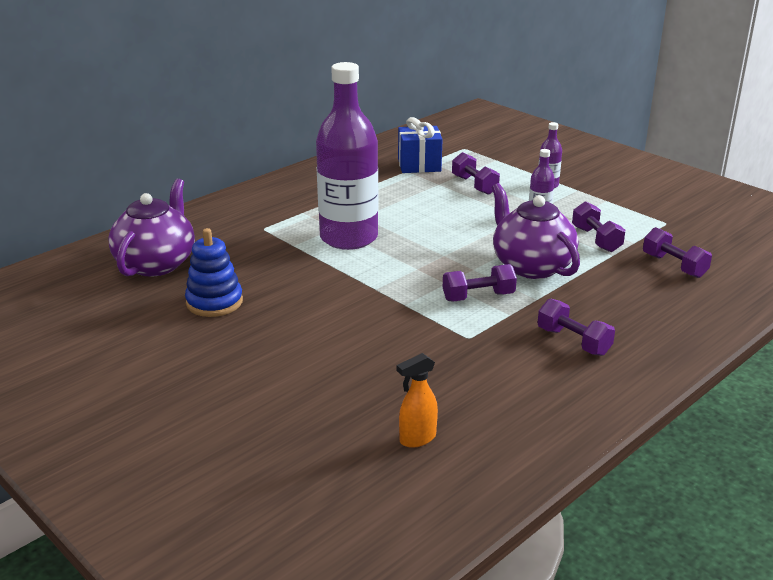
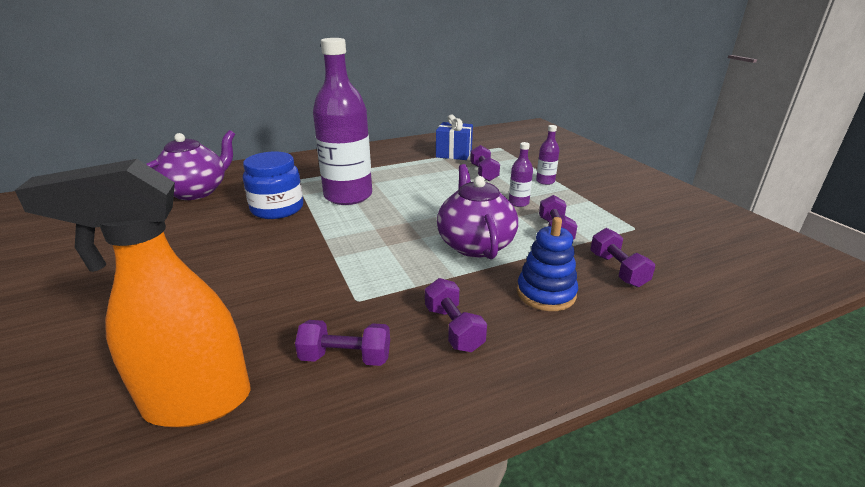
camera: 20 degrees right, 0 degrees up
(214, 302) = (197, 226): blue stacking toy -> blue stacking toy (546, 293)
(283, 266) = (277, 208): none -> blue jar
(417, 439) = (196, 402): orange spray bottle -> orange spray bottle, size x2.26
(478, 297) = (402, 263): purple dumbbell -> purple dumbbell (346, 357)

